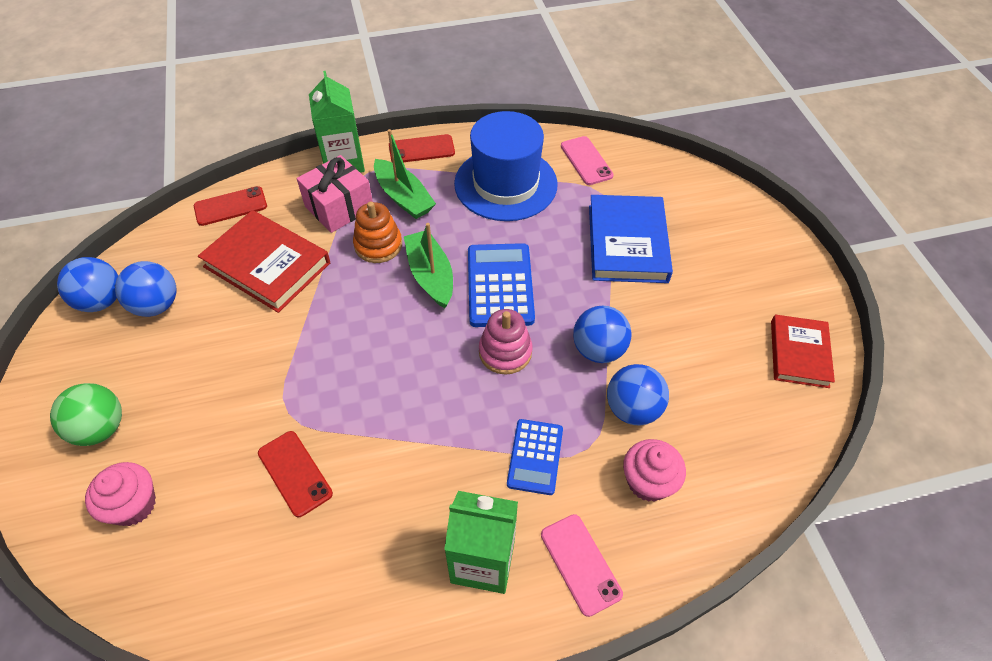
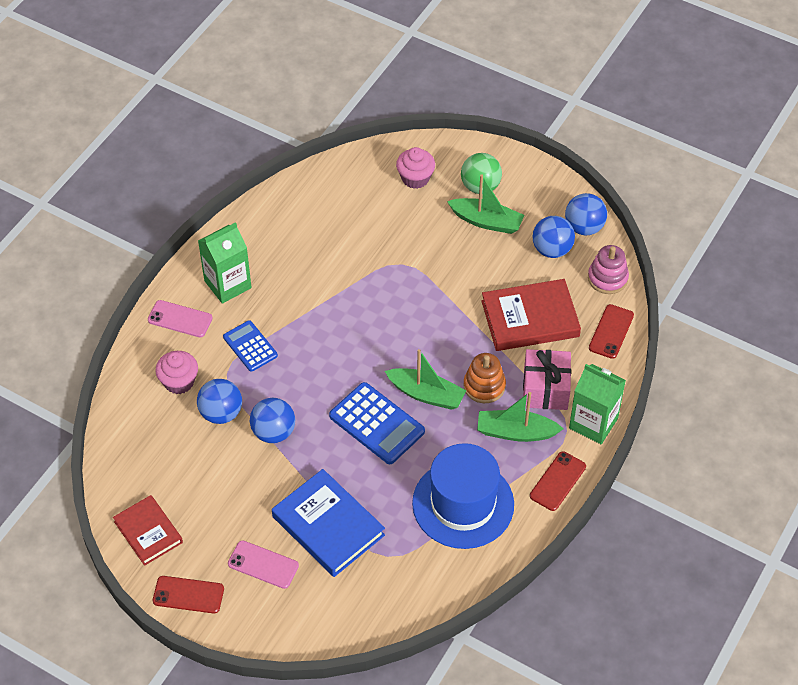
camera: 135 degrees right, 0 degrees up
(157, 384) = (486, 221): none -> green boat
(295, 473) = (360, 245): red phone -> red phone (188, 595)
(505, 352) = (326, 386): pink stacking toy -> pink stacking toy (607, 278)
(586, 161) = (430, 578): pink phone -> pink phone (263, 565)

